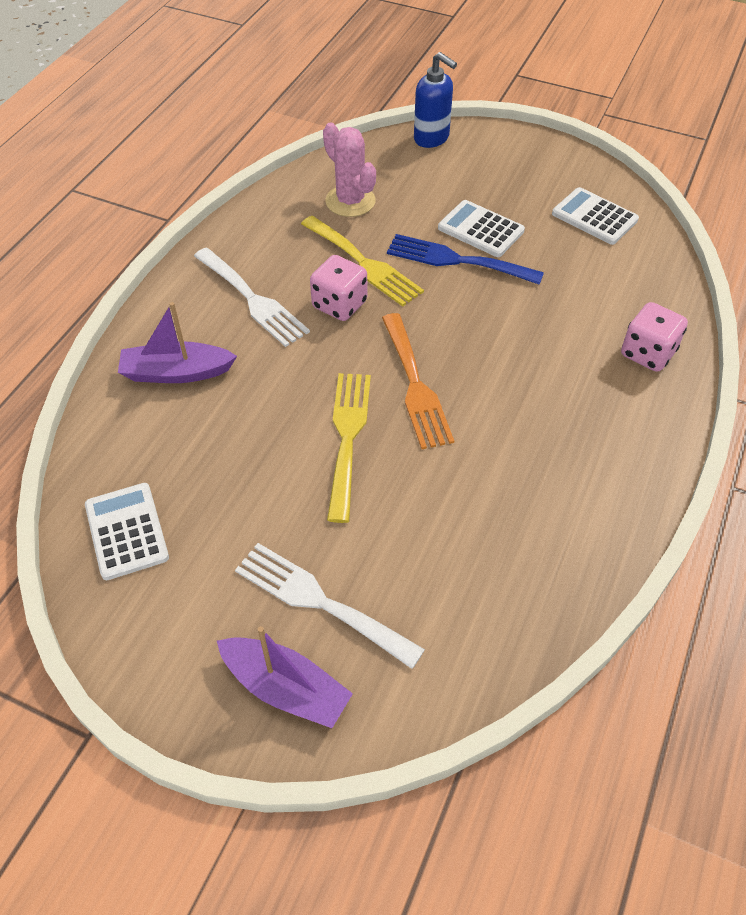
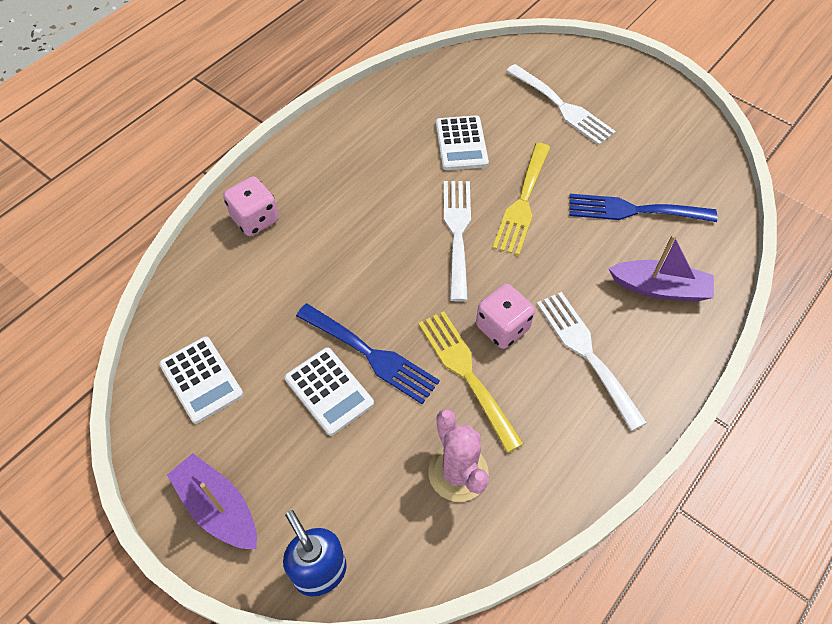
camera: 165 degrees left, 5 degrees up
(126, 531) = (691, 171): white calculator -> white calculator (461, 143)
(206, 456) = (633, 210): none -> blue fork
(286, 688) = (589, 72): purple boat -> purple boat (218, 507)
(415, 385) = (457, 232): orange fork -> white fork

